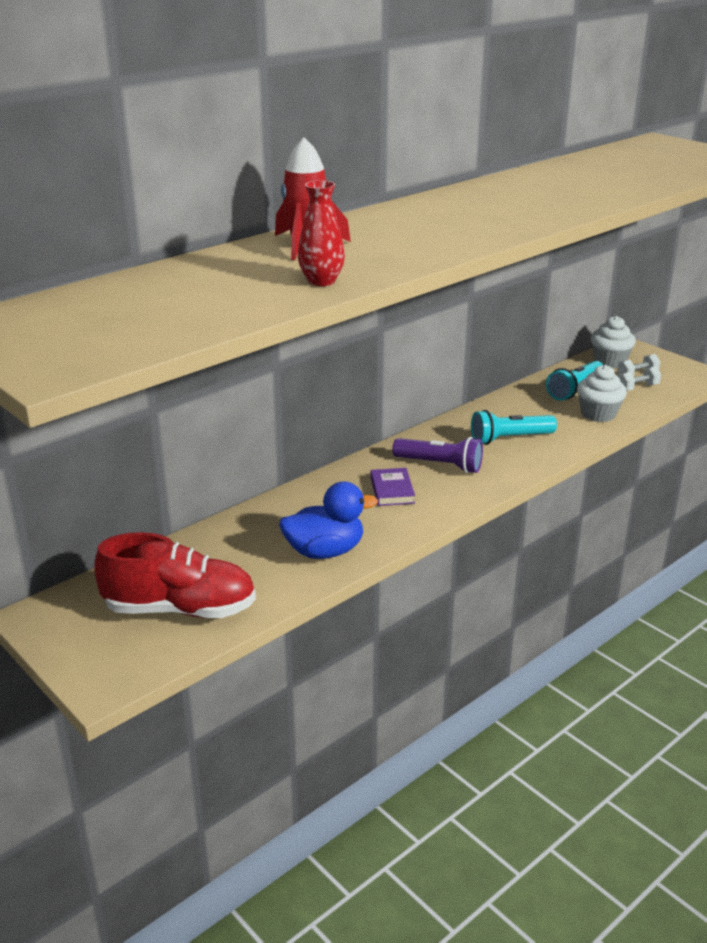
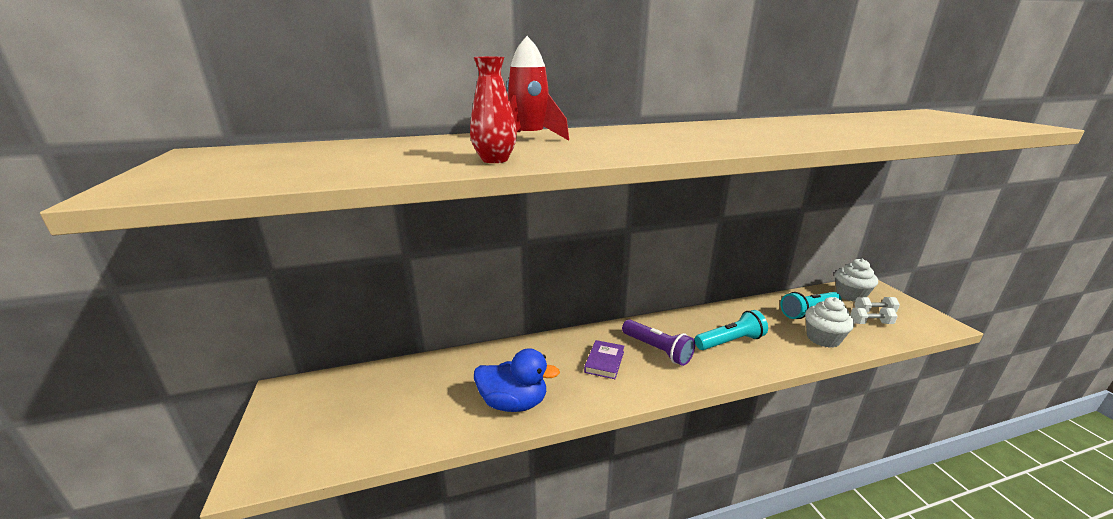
camera: 25 degrees right, 5 degrees down
(180, 609) = (370, 420): red shoe -> none
(510, 439) = (730, 341): turquoise flashlight -> turquoise flashlight turned 150 degrees clockwise

